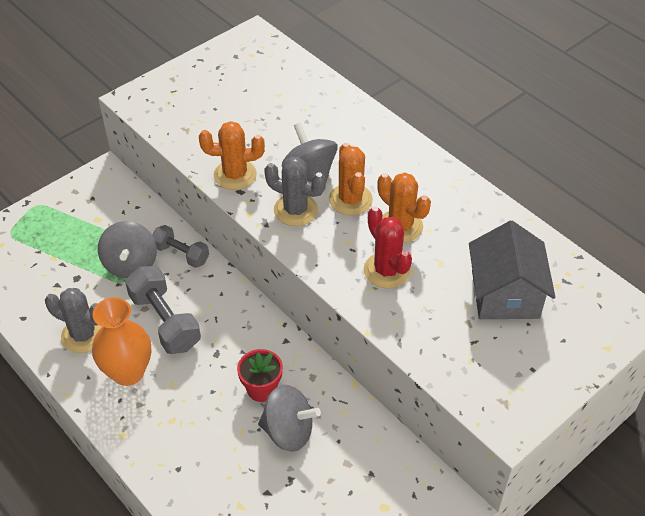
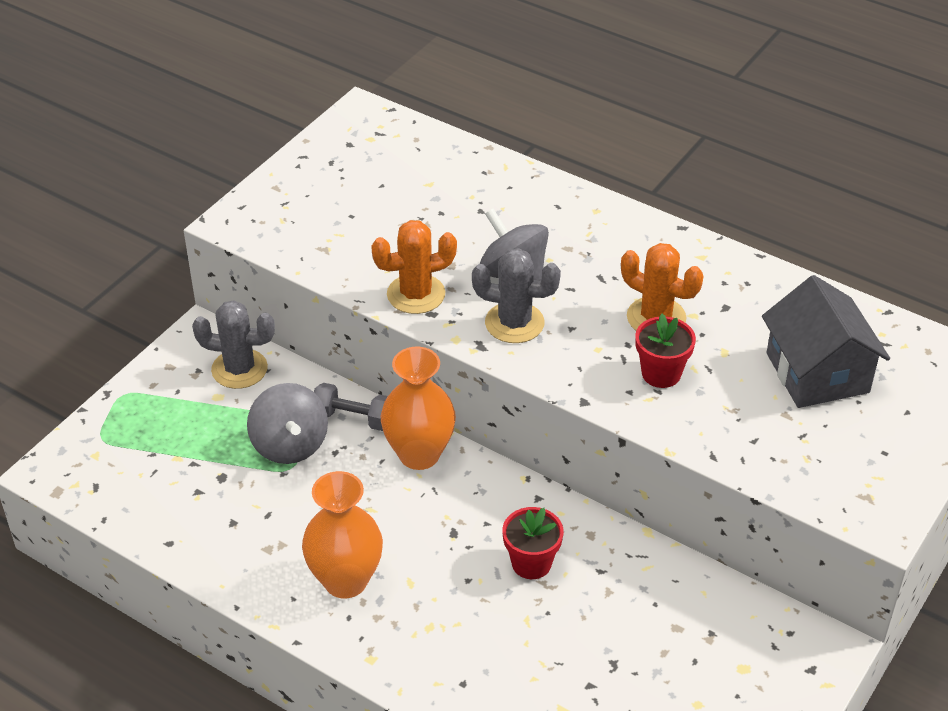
camera: 15 degrees left, 5 degrees down
(83, 335) = (264, 547): grey cactus -> grey cactus (239, 369)
(165, 321) = (368, 507): grey dumbbell -> none
(215, 290) = (419, 454): none -> orange vase
(288, 431) = (587, 606): grey spinning top -> none
(350, 200) = (579, 297): orange cactus -> none
(386, 270) = (661, 373): red cactus -> red flower pot

